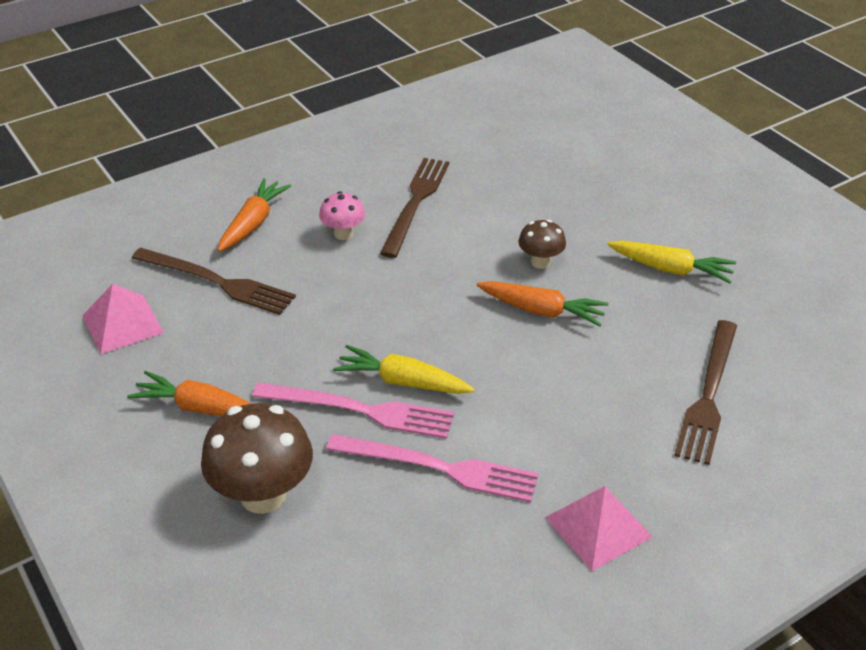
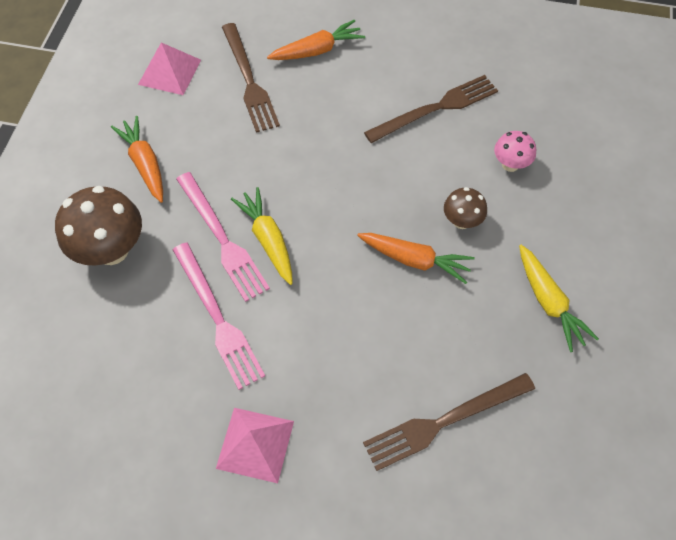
camera: 45 degrees right, 20 degrees up
(343, 234) = (361, 99): pink mushroom -> pink mushroom (510, 164)
(541, 311) = (414, 260): orange carrot -> orange carrot turned 45 degrees counterclockwise

